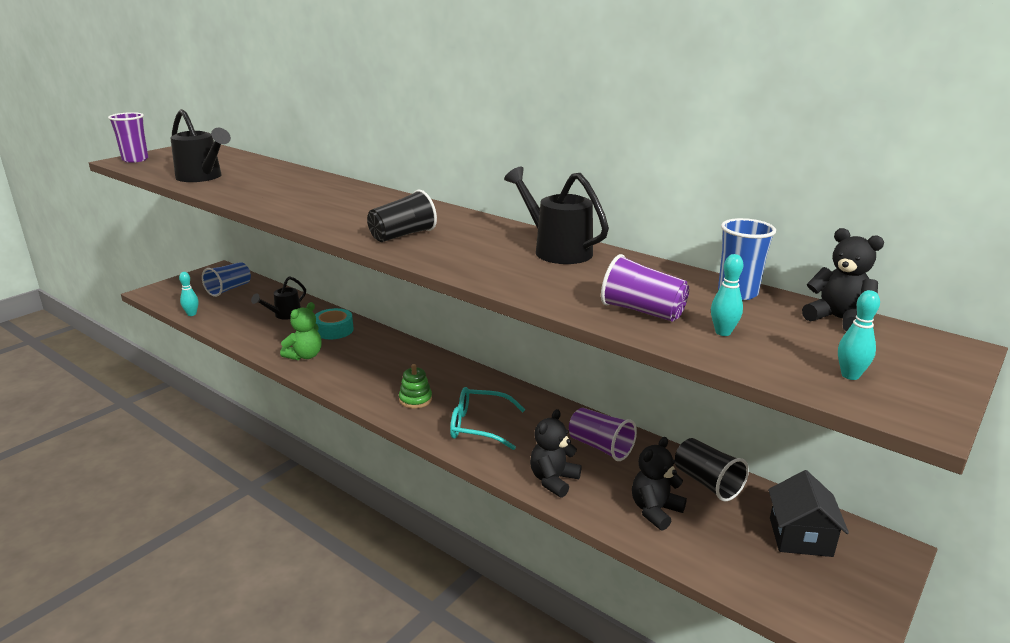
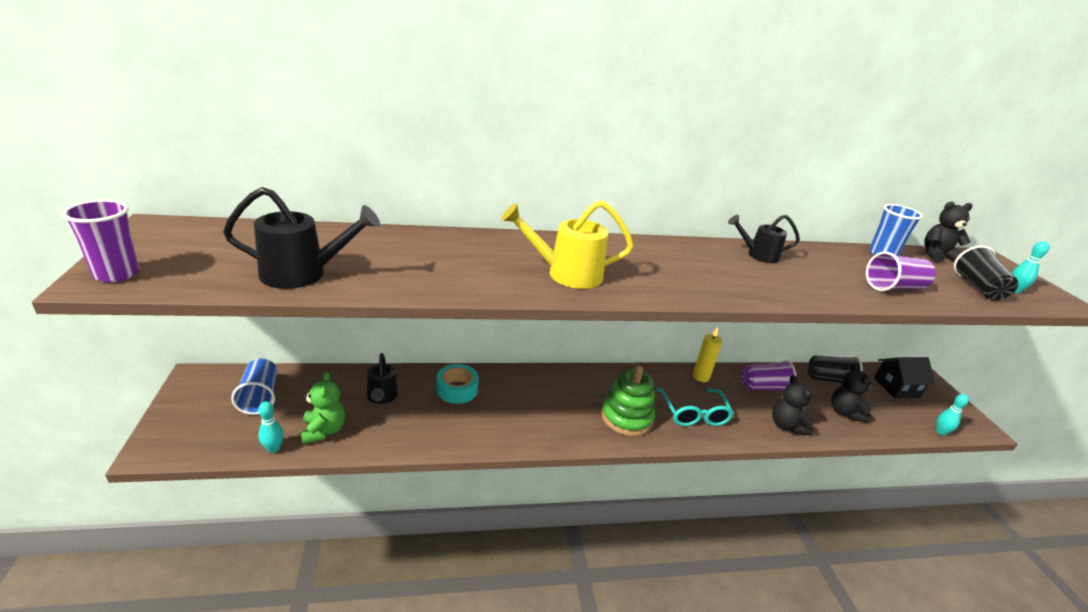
camera: 50 degrees left, 5 degrees up
(305, 356) = (481, 429): green teddy bear -> green teddy bear (323, 430)
(342, 214) = (566, 274): none -> yellow watering can
(402, 235) = (659, 279): black cup -> black cup (978, 288)
(415, 399) = (627, 417): green stacking toy -> green stacking toy, size x1.72
(478, 426) = (694, 414): turquoise glasses -> turquoise glasses turned 60 degrees counterclockwise
(547, 409) = (701, 377): none -> yellow candle
(556, 250) = (758, 255): black watering can -> black watering can, size x0.65
(723, 332) = (940, 286): turquoise bowling pin -> turquoise bowling pin (941, 432)
(800, 537) = (896, 387): black house -> black house turned 60 degrees counterclockwise

